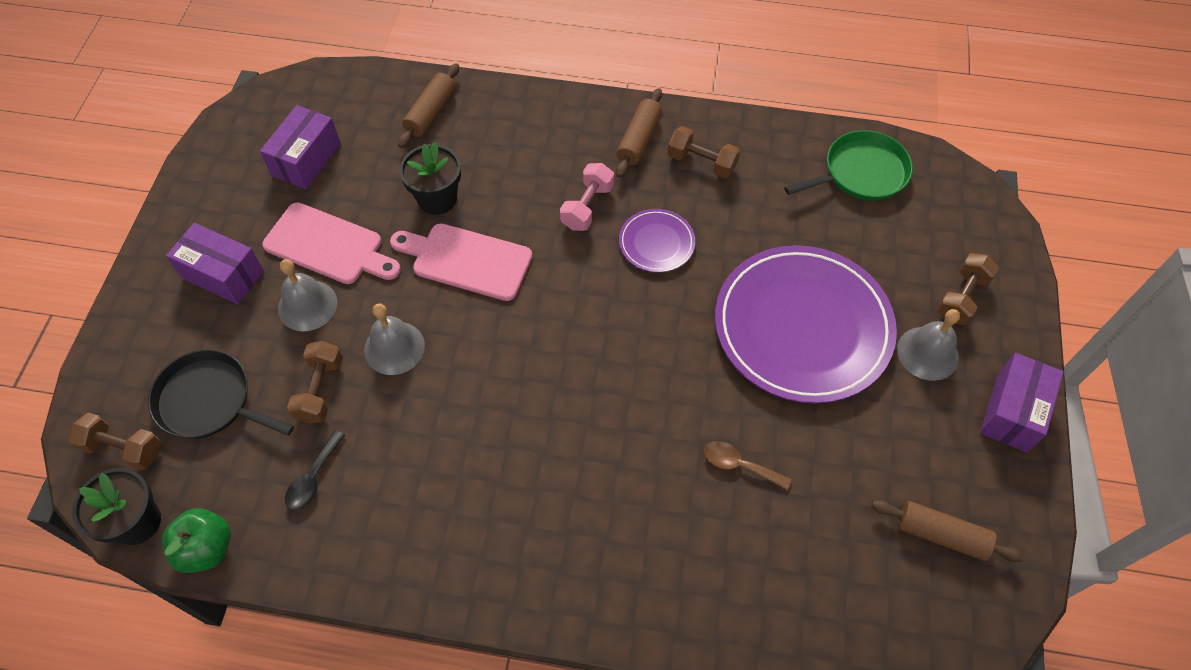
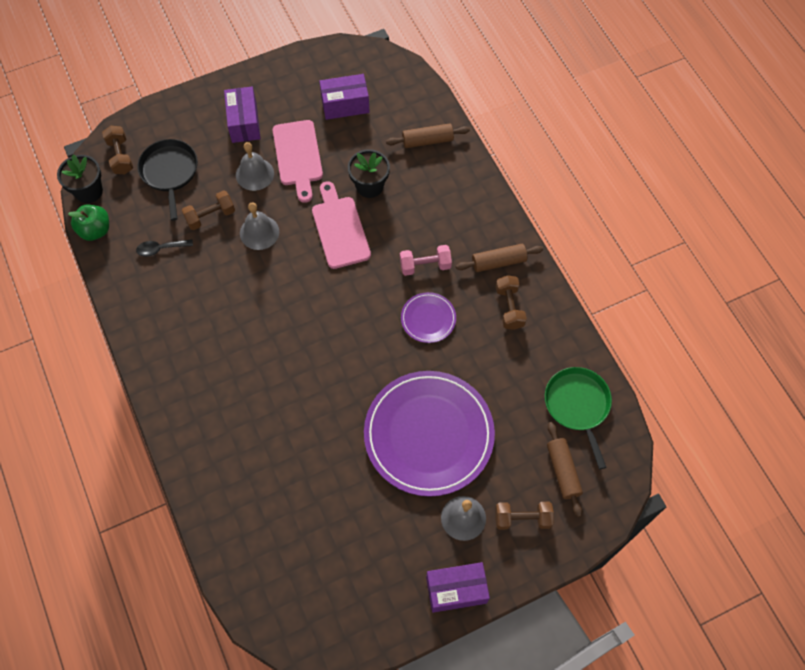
camera: 55 degrees right, 5 degrees up
(738, 465) = (309, 450): brown spoon -> none
(861, 173) = (578, 406): green pan -> green pan turned 135 degrees counterclockwise
(941, 535) = (340, 587): brown rolling pin -> brown rolling pin (562, 471)

